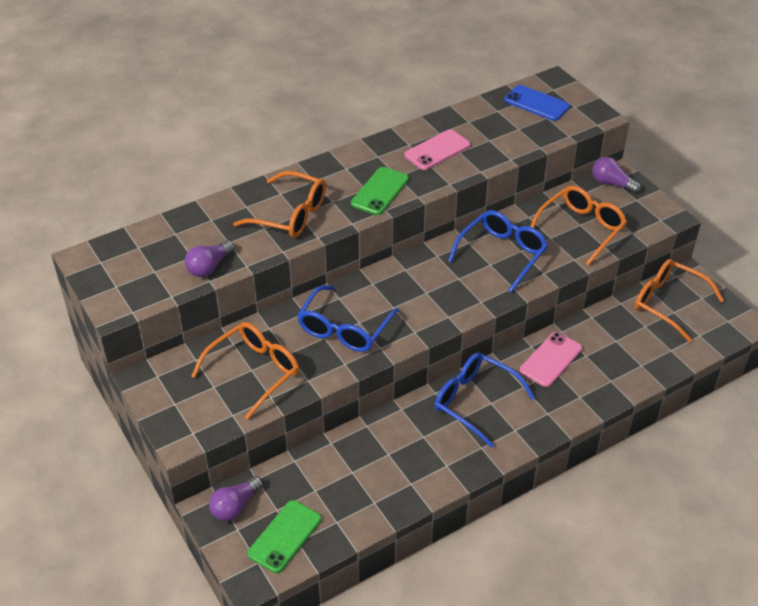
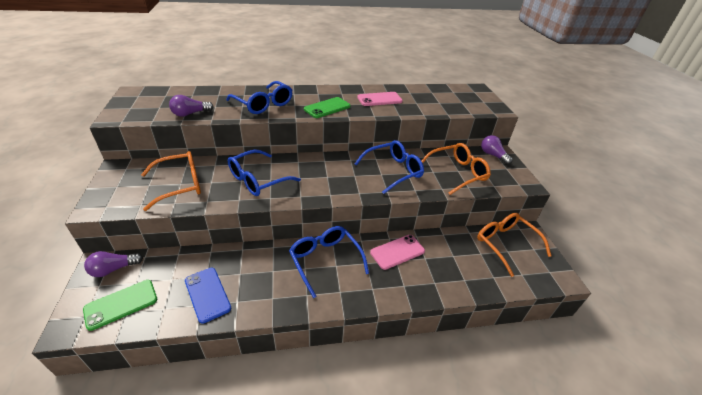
camera: 20 degrees right, 5 degrees down
(290, 215) = (264, 104): orange glasses -> blue glasses
(536, 103) = (459, 95): blue phone -> blue phone (207, 294)

